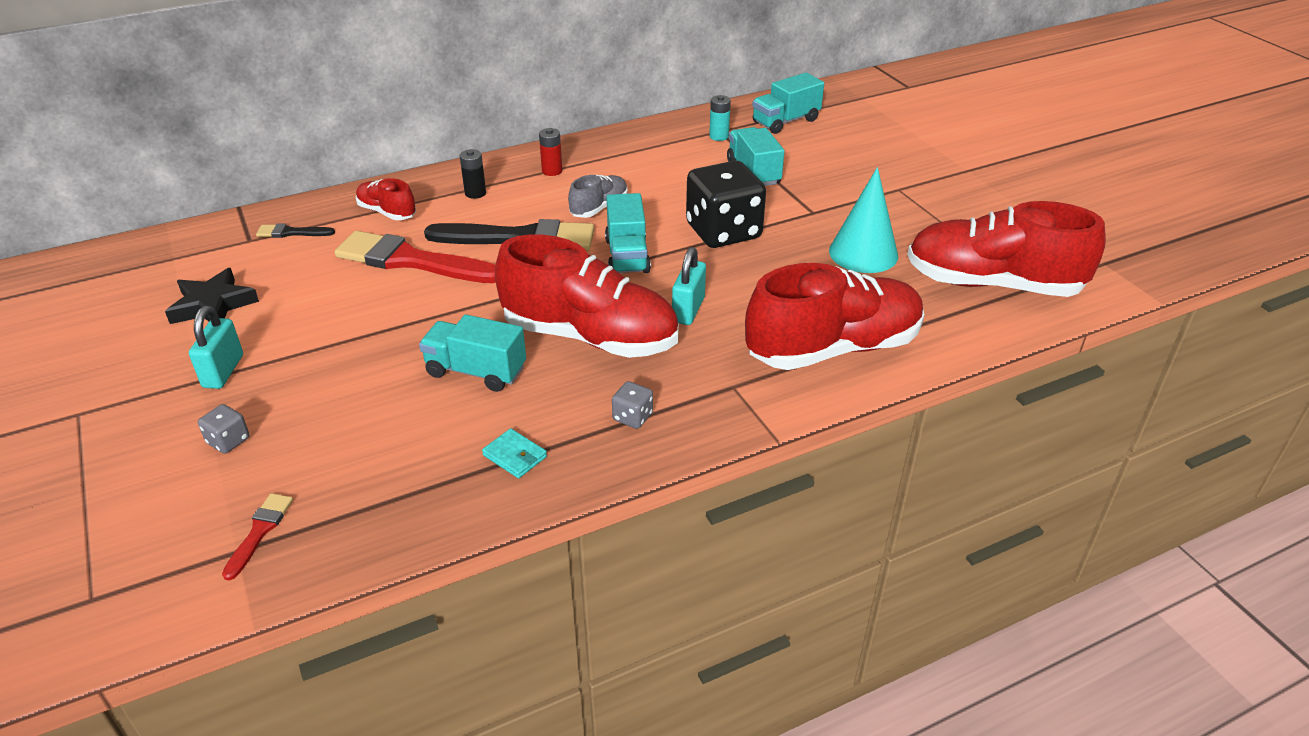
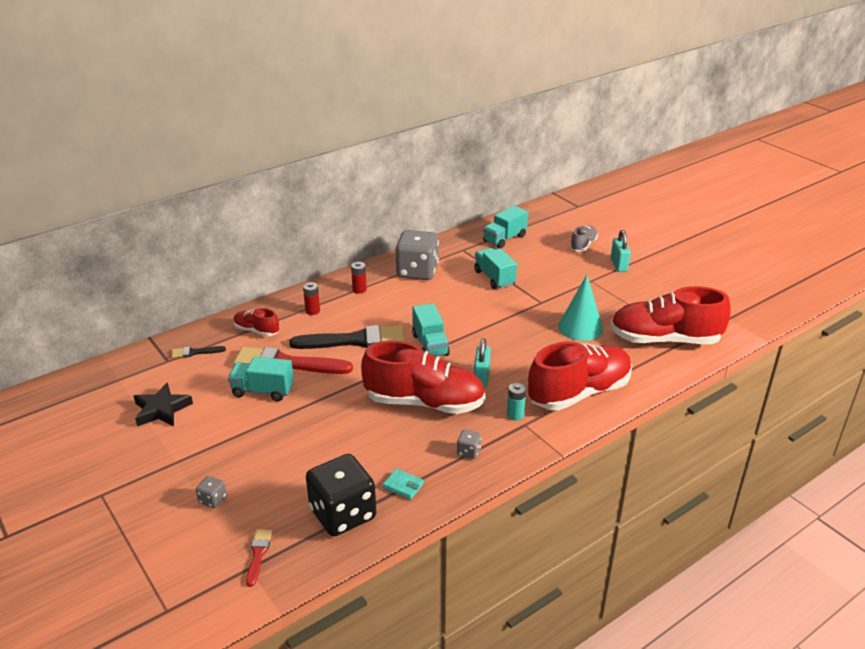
camera: 10 degrees left, 5 degrees down
(223, 371) = (189, 454): turquoise padlock -> turquoise padlock (618, 265)
(475, 193) = (312, 311): black battery -> red battery
(476, 371) = (358, 434): turquoise truck -> turquoise truck (263, 391)
(599, 208) = (400, 313): grey shoe -> grey shoe (583, 245)
(643, 154) = (417, 271): none -> grey dice
(719, 136) = (463, 254): turquoise battery -> turquoise battery (515, 415)
(723, 232) = (487, 322): black dice -> black dice (342, 514)

